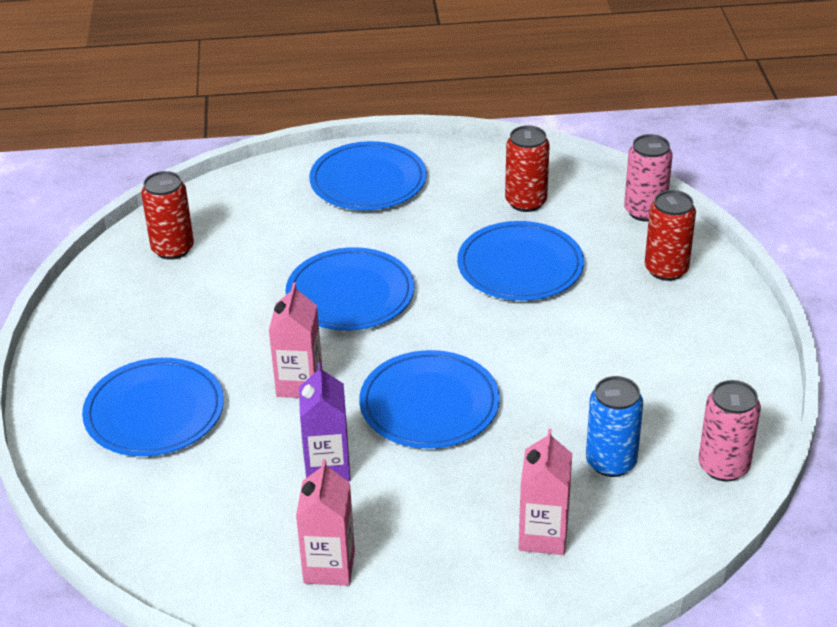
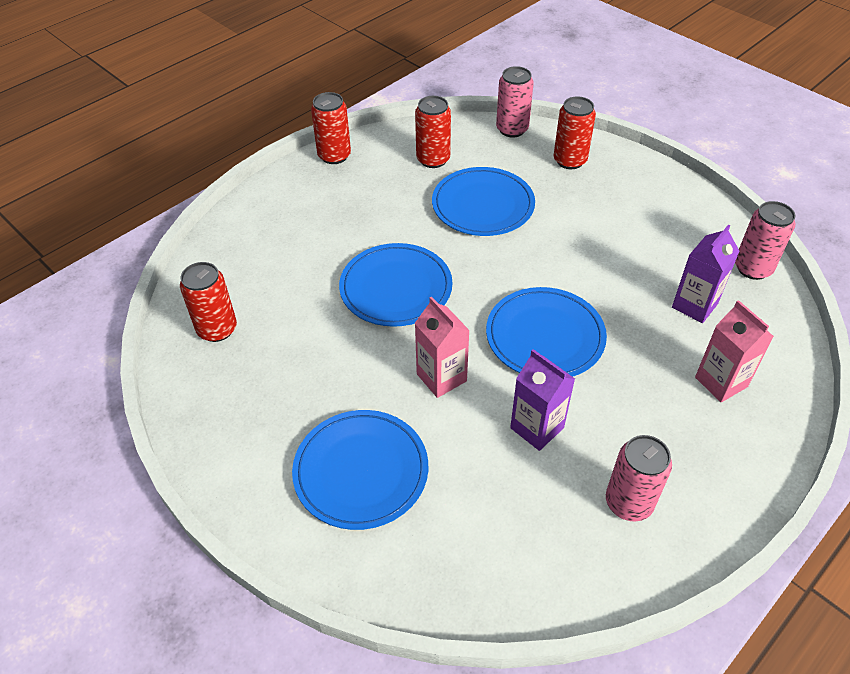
camera: 40 degrees left, 10 degrees up
(329, 567) = (629, 502): pink carton -> pink can
(368, 181) = (308, 198): blue plate -> none
(436, 155) = (334, 156): none -> red can
(611, 462) = (694, 305): blue can -> purple carton

